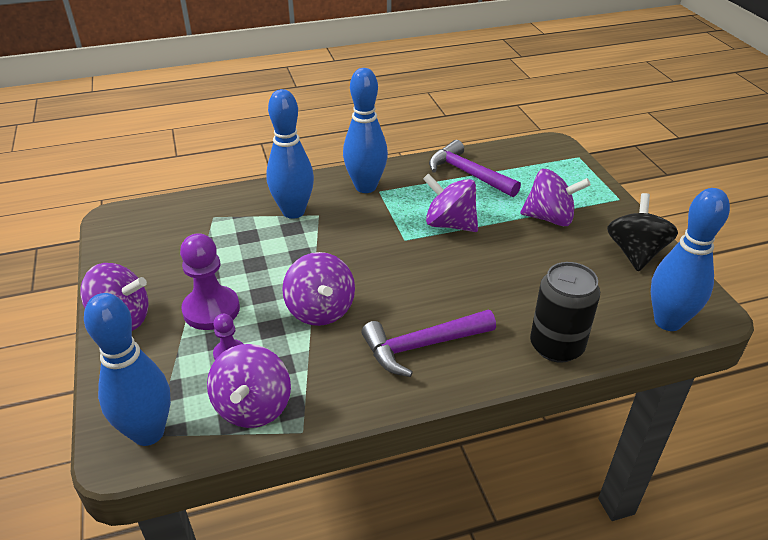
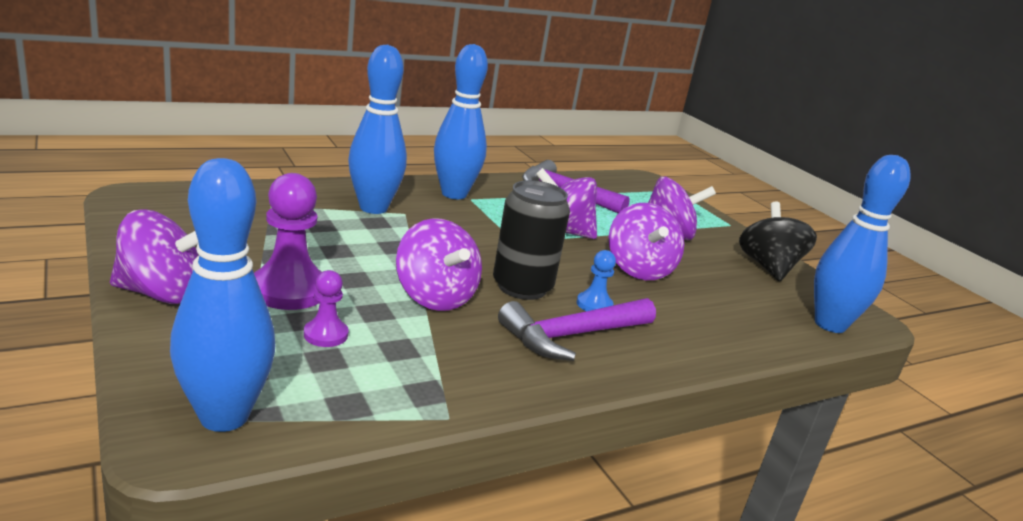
camera: 15 degrees left, 15 degrees down
(253, 407) = (373, 390): purple spinning top -> purple spinning top (638, 269)
(452, 310) = (594, 304): none -> blue pawn
(556, 346) = (725, 341): black can -> black can (522, 287)

